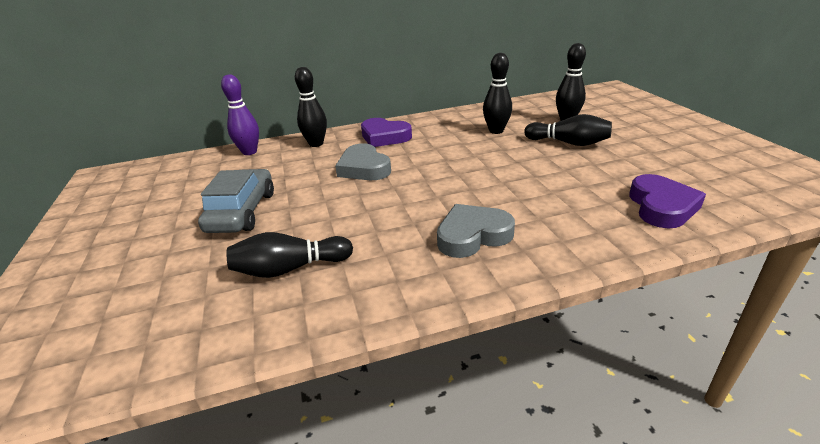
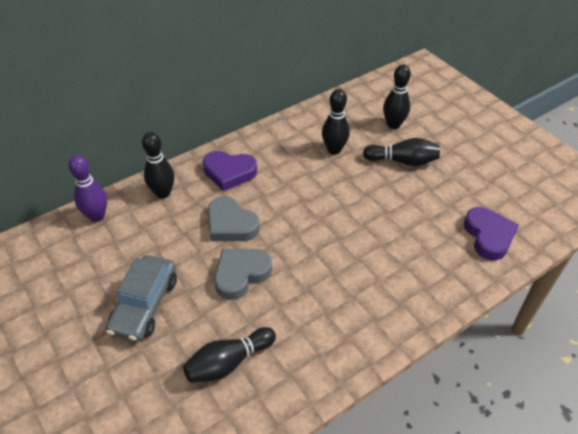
camera: 20 degrees left, 15 degrees up
(242, 212) = (145, 305): grey car -> grey car turned 150 degrees counterclockwise
(472, 235) = (359, 296): grey heart -> grey heart (241, 274)

